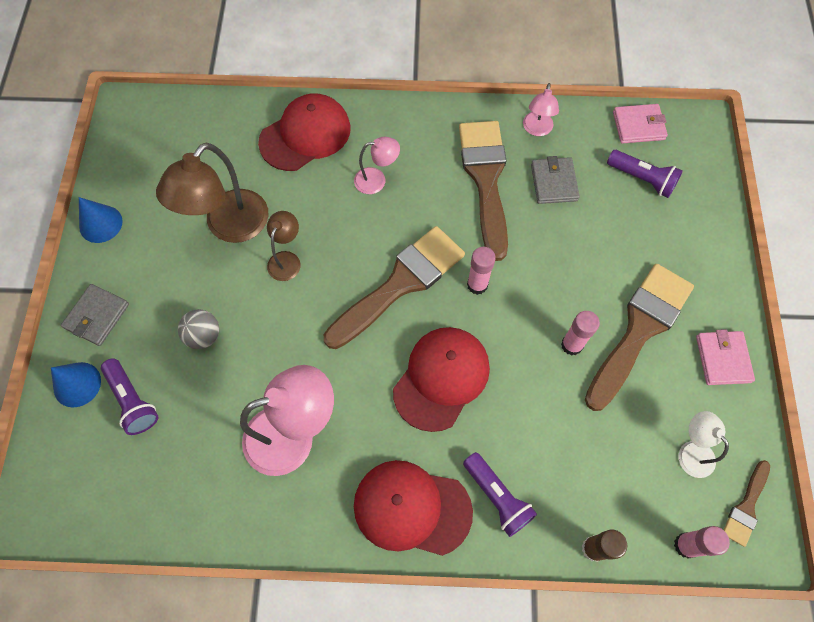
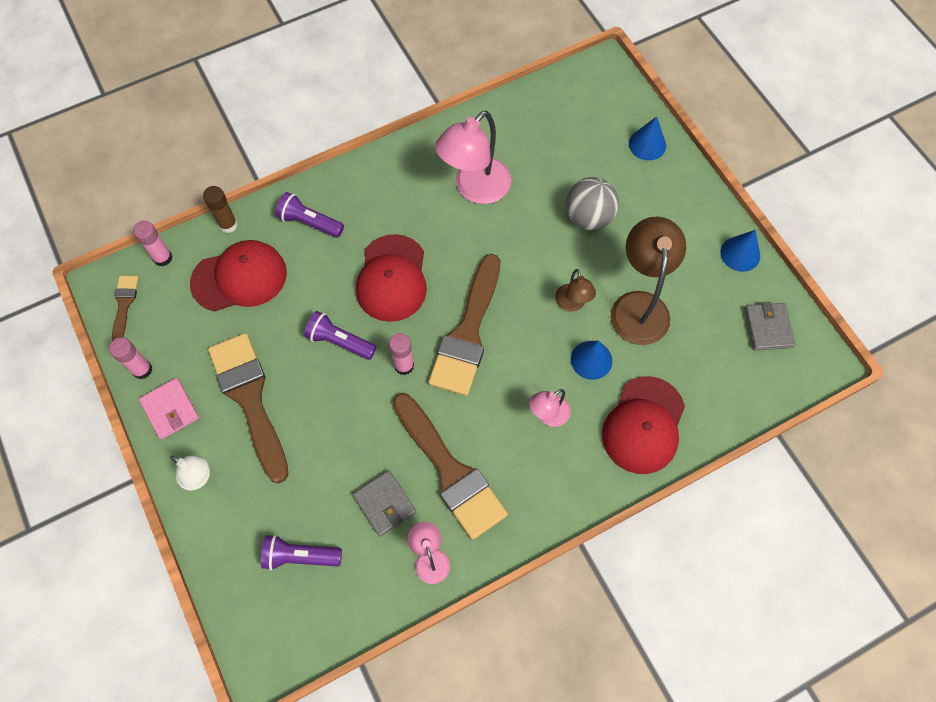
camera: 150 degrees right, 0 degrees up
(97, 316) = (676, 190): grey wallet -> grey wallet (768, 328)
(132, 401) = (600, 154): purple flashlight -> purple flashlight (339, 341)
(204, 336) = (588, 217): grey ball -> grey ball, size x1.54
(307, 204) = (591, 360): none -> blue cone
(411, 508) = (365, 188): red cap -> red cap (239, 278)
(571, 345) = (301, 356): pink glue stick -> pink glue stick (142, 370)
(638, 126) = (327, 624): pink wallet -> none
(639, 329) = (249, 398): brown brush -> brown brush turned 150 degrees clockwise
(691, 451) = (177, 322): white lamp -> white lamp (199, 478)

